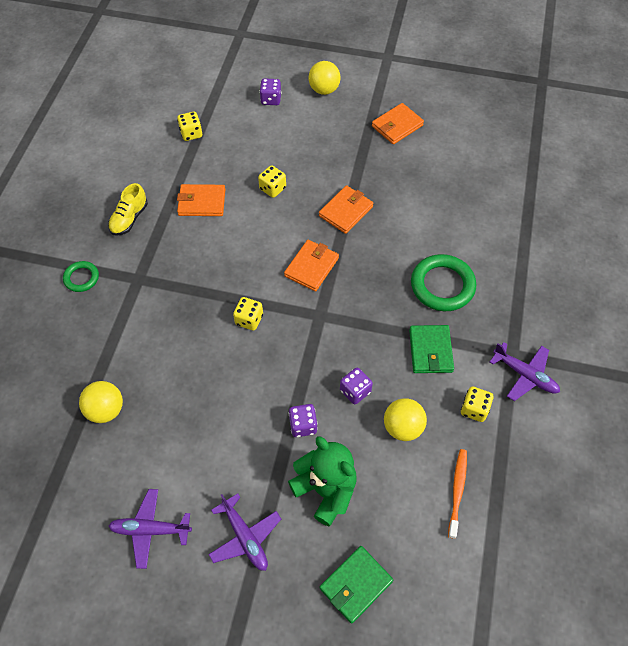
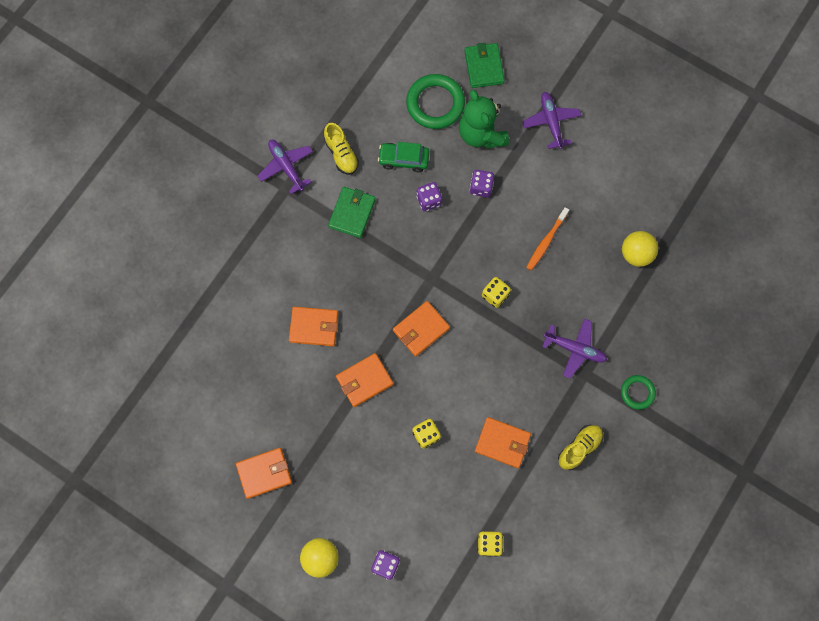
camera: 160 degrees left, 15 degrees up
(150, 529) = (618, 150): purple plane -> purple plane (575, 349)
(356, 584) = (484, 67): green wallet -> green wallet turned 75 degrees counterclockwise
(402, 427) = (404, 159): yellow ball -> green car
(413, 238) = (314, 327): none -> orange wallet
(442, 285) = (312, 269): green ring -> green ring (435, 104)
(457, 491) = (385, 101): orange toothbrush -> orange toothbrush (546, 241)
(474, 409) = (341, 154): yellow dice -> yellow shoe

